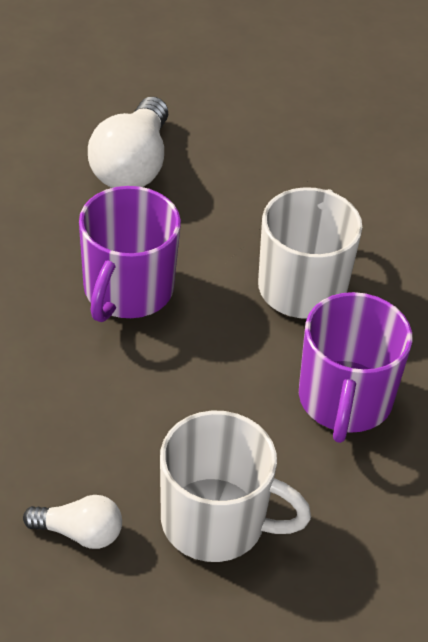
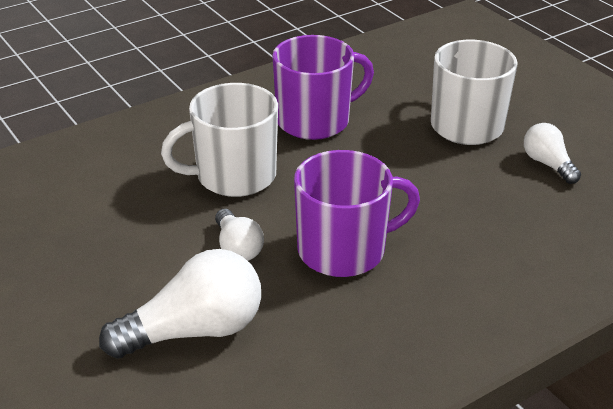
camera: 125 degrees left, 10 degrees down
(199, 234) = (237, 247): none -> white light bulb

